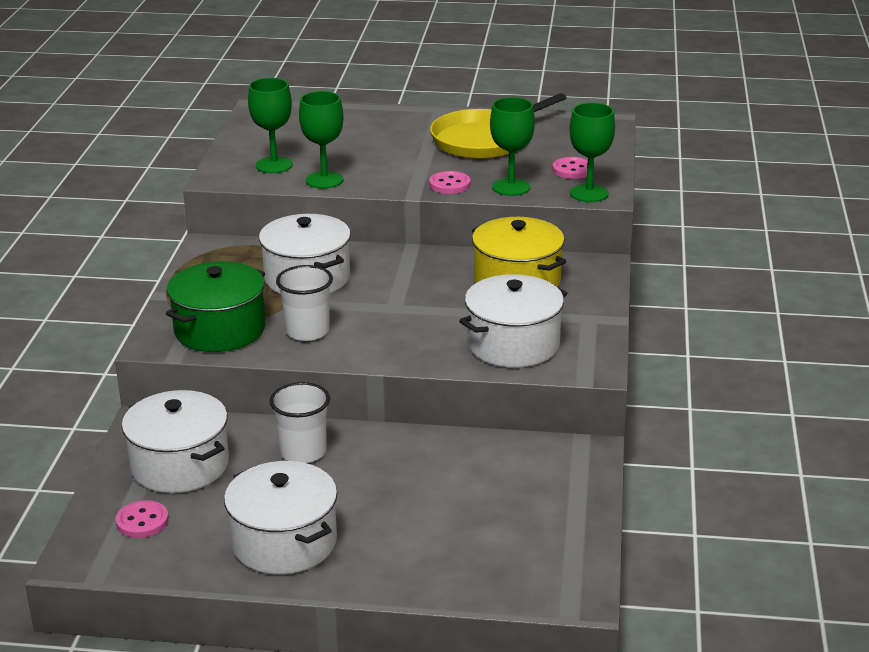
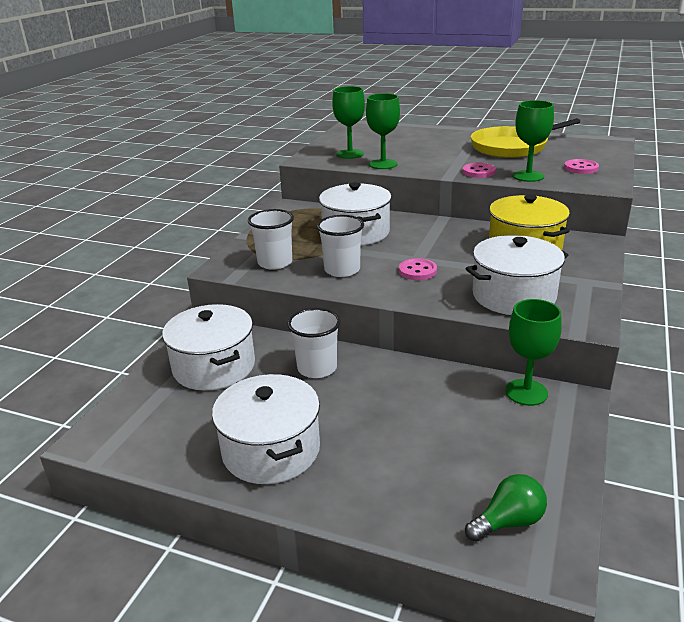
camera: 15 degrees right, 0 degrees up
(142, 521) = (161, 412): pink button -> pink button (417, 271)
(220, 330) = (275, 263): green pot -> white cup
(537, 570) = (508, 522): none -> green light bulb
(589, 193) = (594, 183): green goblet -> green goblet (526, 392)

